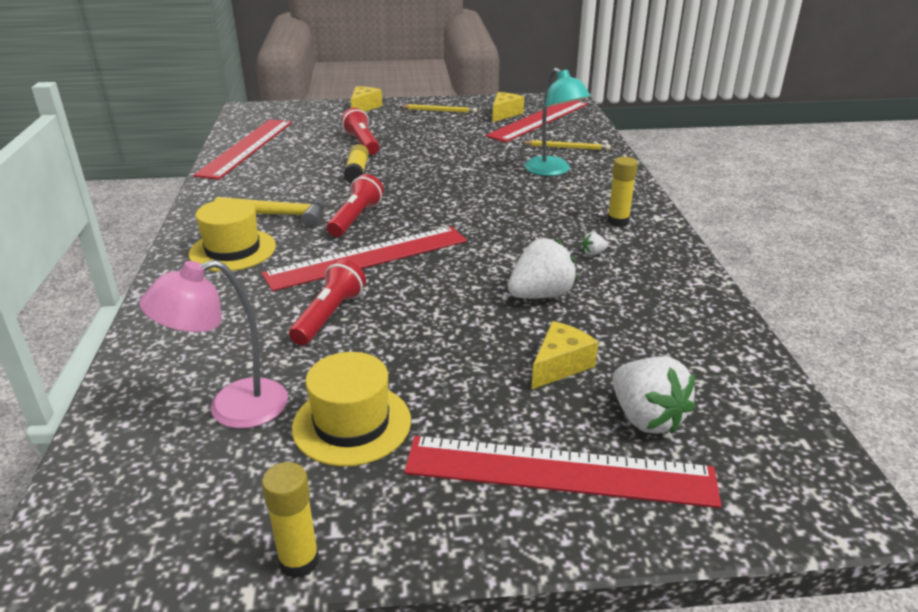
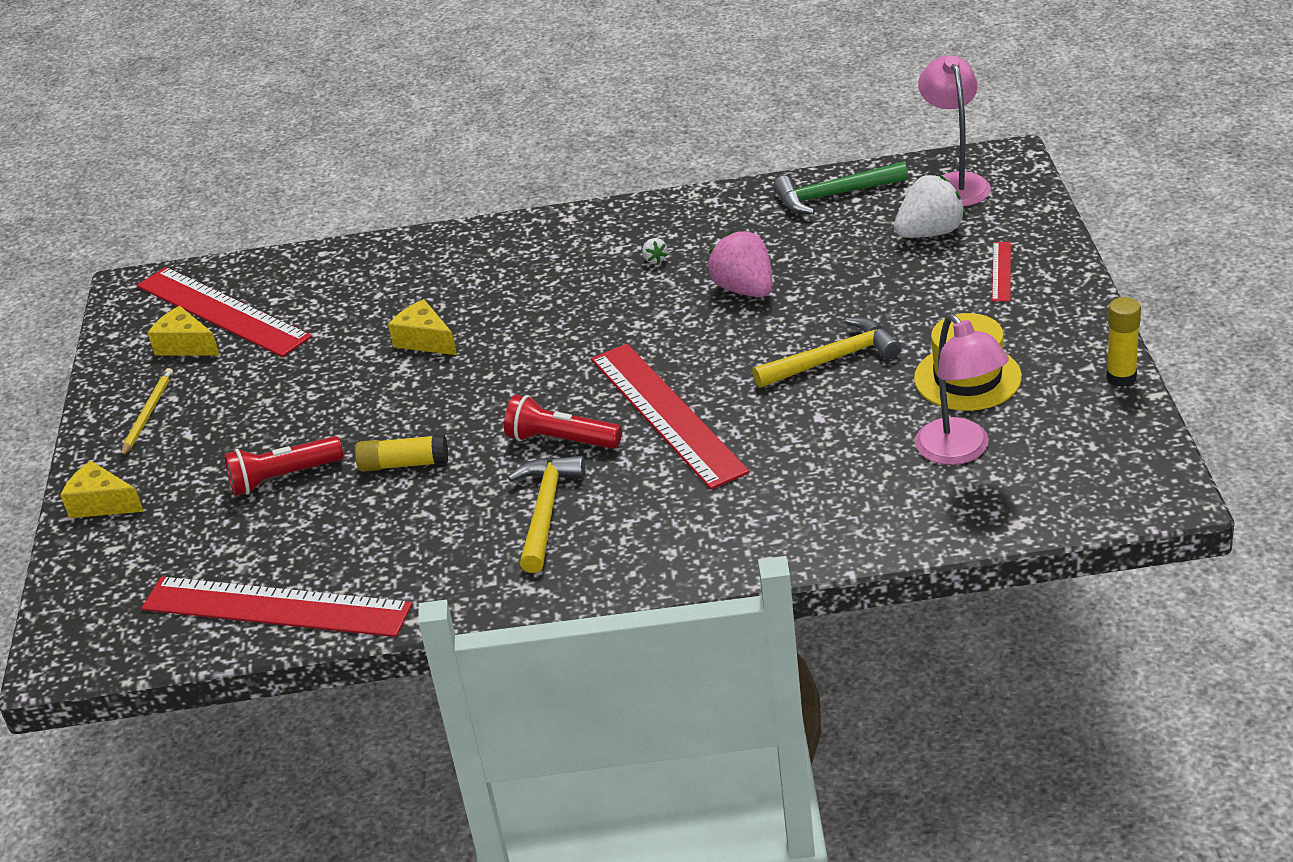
camera: 85 degrees left, 5 degrees up
(233, 250) = (649, 529): yellow hat -> none
(329, 316) = (798, 421): red flashlight -> none
(415, 338) = (832, 359): none -> yellow hammer
(540, 295) = (744, 289): white strawberry -> pink strawberry
(553, 171) = (424, 292): turquoise lamp -> none
(559, 472) = (1001, 271): red ruler -> red ruler, size x0.43
(560, 365) = (865, 274): yellow cheese -> yellow cheese (425, 340)
(567, 147) = (343, 283): yellow pencil -> none
(618, 221) = (579, 244): yellow glue stick -> none
(719, 353) = (834, 195): none -> green hammer
(767, 448) = (955, 183): none -> pink lamp

